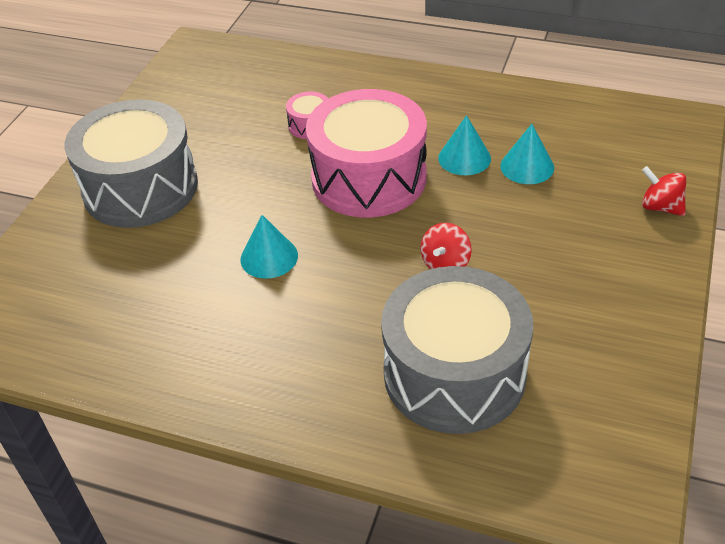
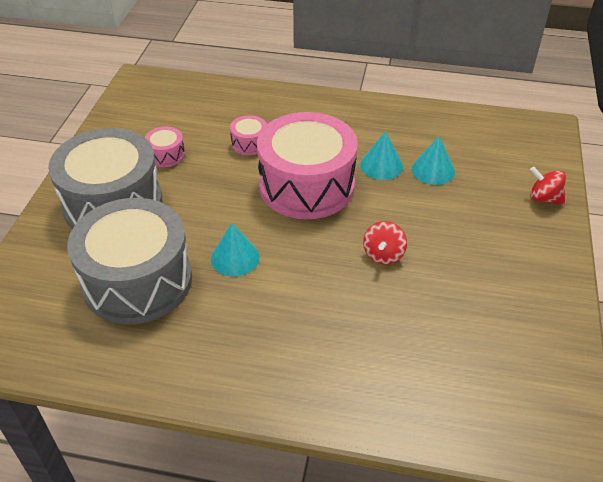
camera: 10 degrees left, 0 degrees up
(210, 135) = (166, 155): none -> pink drum
(454, 374) = (409, 348): grey drum -> grey drum (137, 281)

